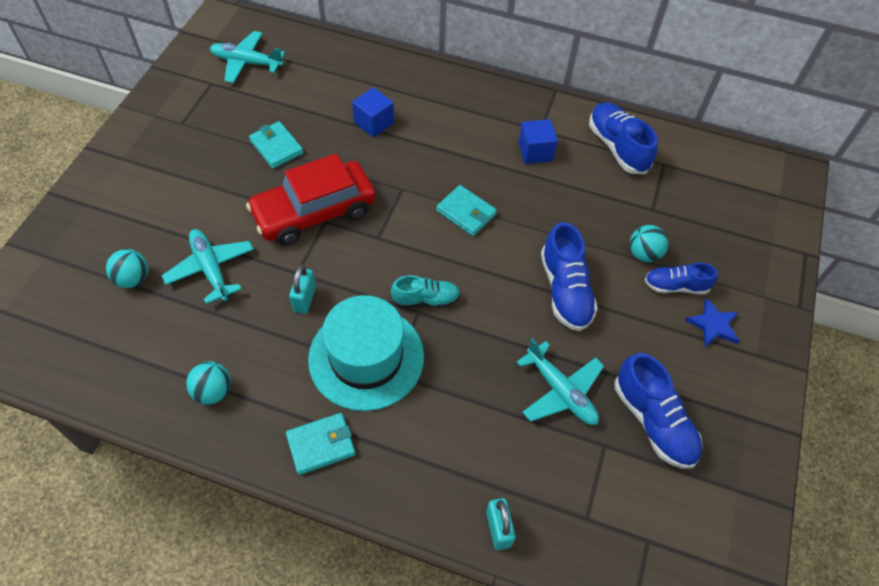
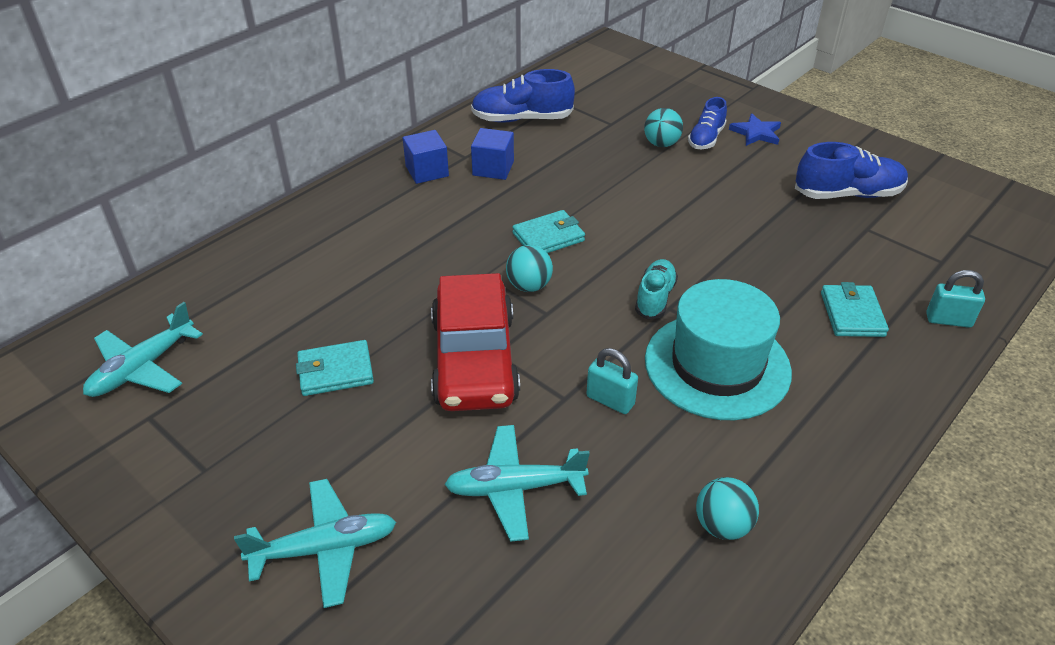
camera: 65 degrees left, 15 degrees down
(133, 279) = (486, 590): turquoise ball -> turquoise ball (529, 286)
(321, 445) = (827, 433): turquoise wallet -> turquoise wallet (852, 314)
(374, 123) = (361, 272): blue cube -> blue cube (427, 171)
(561, 391) = (802, 237): turquoise plane -> turquoise plane (325, 549)
(565, 290) = (684, 201): blue shoe -> none

